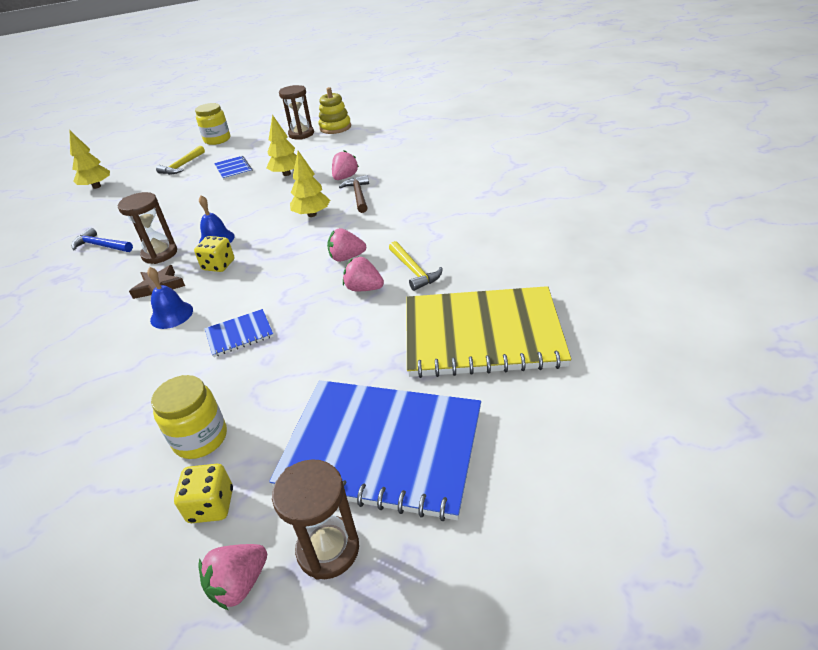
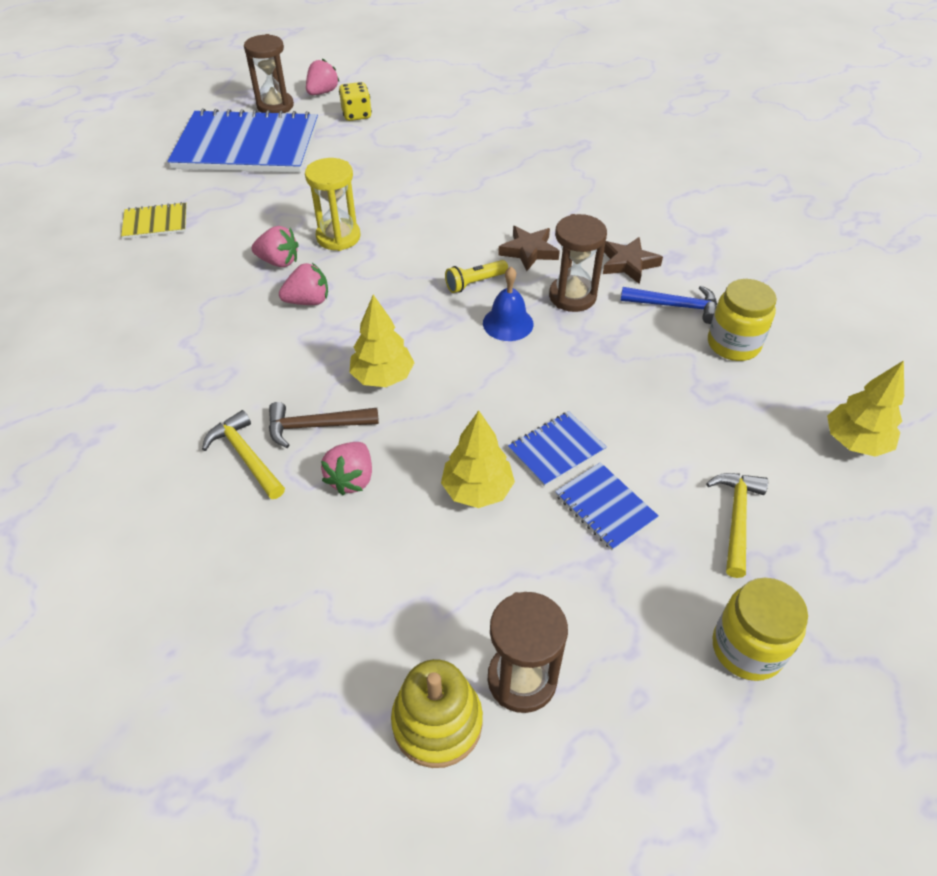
camera: 165 degrees right, 10 degrees up
(97, 274) = (628, 264): none -> brown star
(171, 315) = (486, 223): blue bell -> none
(200, 438) = (386, 142): yellow jar -> yellow jar (733, 344)
(219, 265) = (475, 283): yellow dice -> yellow flashlight
(239, 334) = (398, 209): blue notebook -> blue notebook (556, 450)
(306, 308) = (338, 237): none -> yellow hourglass
(358, 195) = (315, 426): brown hammer -> brown hammer turned 105 degrees clockwise
(414, 271) = (220, 286): yellow hammer -> yellow hammer (245, 456)
(482, 334) = (155, 222): yellow notebook -> yellow notebook, size x0.43

